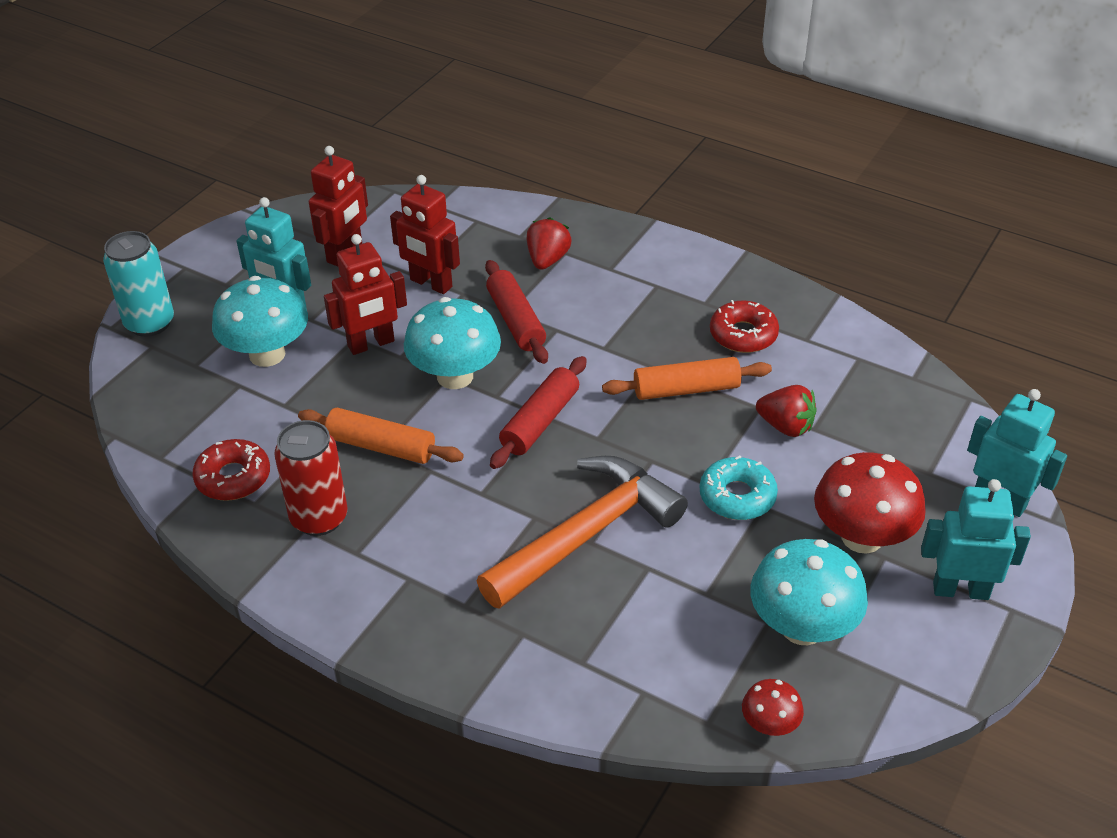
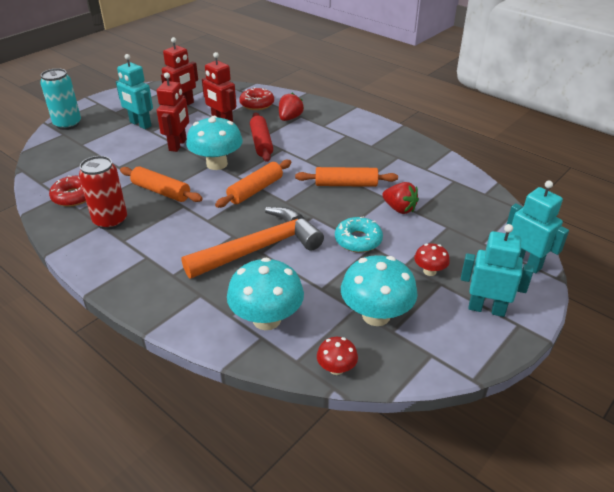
camera: 10 degrees right, 5 degrees down
(267, 354) = (121, 143): turquoise mushroom -> turquoise mushroom (267, 319)
(371, 344) = (178, 145): red robot -> red robot turned 60 degrees counterclockwise
(540, 422) = (255, 190): red rolling pin -> orange rolling pin
(743, 335) = (388, 162): red donut -> red donut (257, 104)
(862, 537) = (429, 271): red mushroom -> red mushroom, size x0.50

